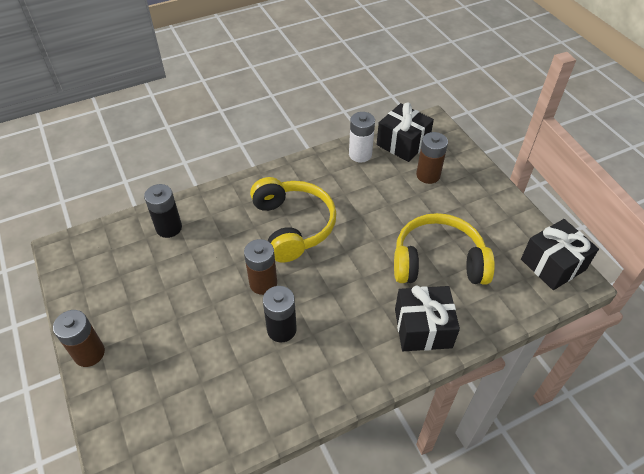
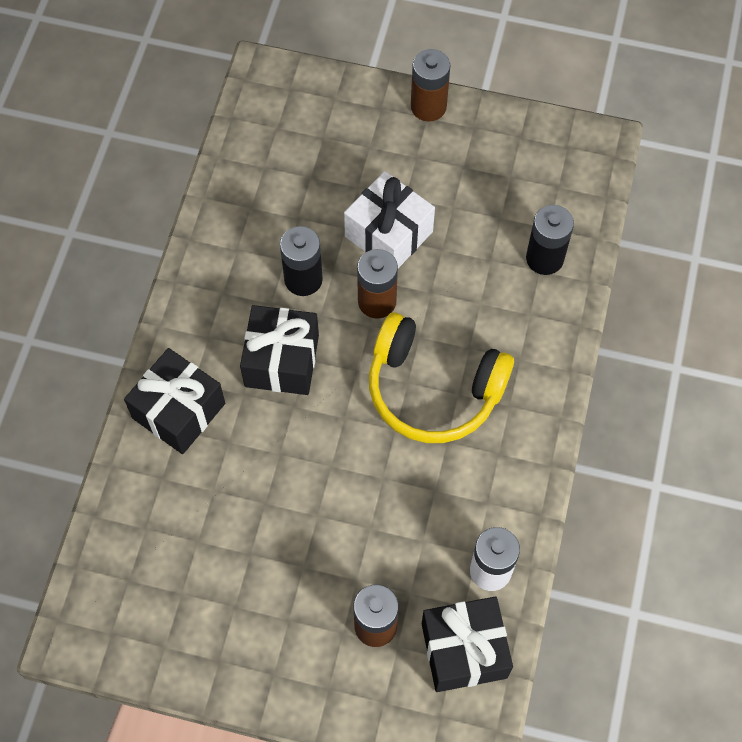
camera: 130 degrees right, 15 degrees up
(211, 308) = (388, 234): none -> white gift
(438, 261) = (238, 505): yellow headphones -> none
(553, 264) = (113, 633): black gift -> black gift (282, 361)

